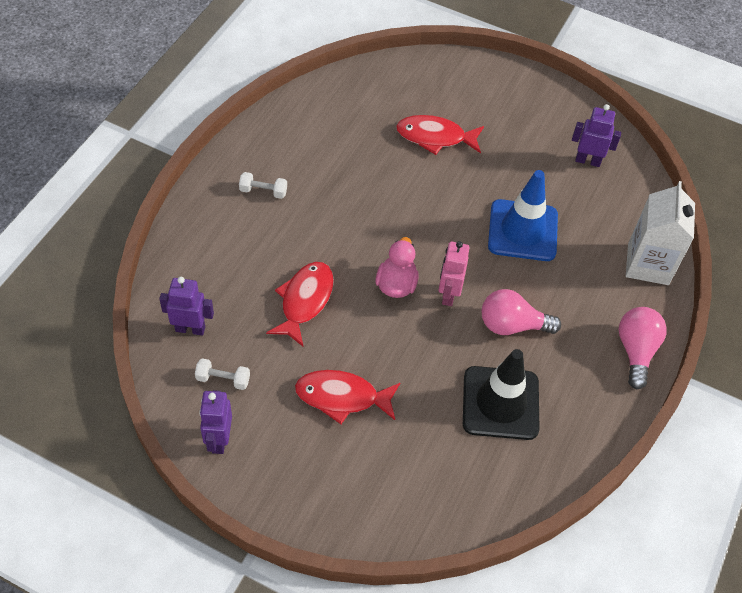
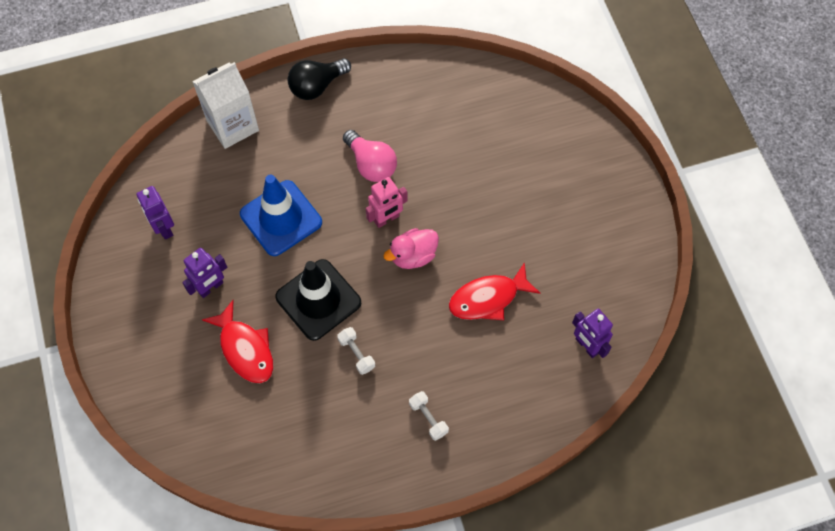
camera: 130 degrees left, 10 degrees up
(219, 440) = (633, 251): purple robot -> purple robot (211, 287)
(223, 379) = (596, 289): white dumbbell -> white dumbbell (356, 354)
(342, 397) = (530, 212): red fish -> none
(500, 403) = (436, 128): black traffic cone -> black traffic cone (318, 300)
(636, 351) = (317, 86): pink light bulb -> black light bulb

